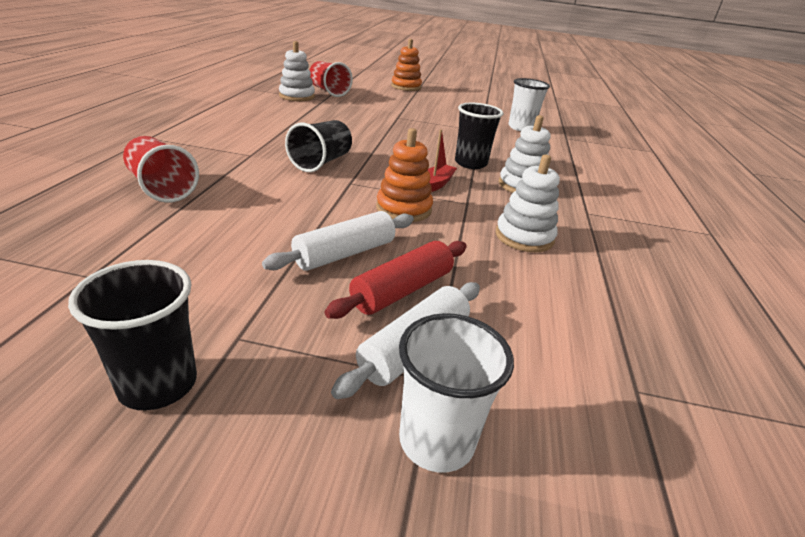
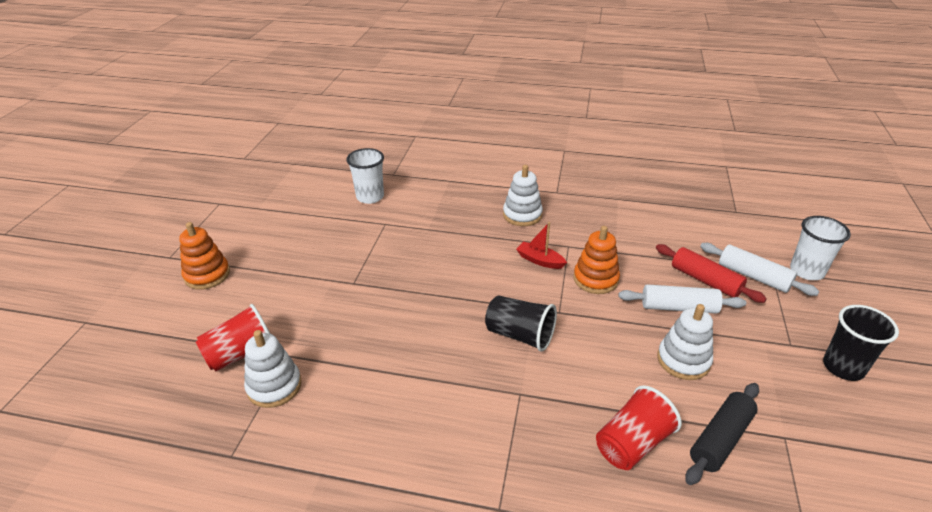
camera: 85 degrees left, 5 degrees up
(126, 232) = (720, 439): none -> black rolling pin
(344, 253) = (679, 307): white rolling pin -> white rolling pin turned 45 degrees counterclockwise
(470, 163) = (483, 238): black cup -> none
(524, 237) = (609, 225): white stacking toy -> white stacking toy (683, 360)

